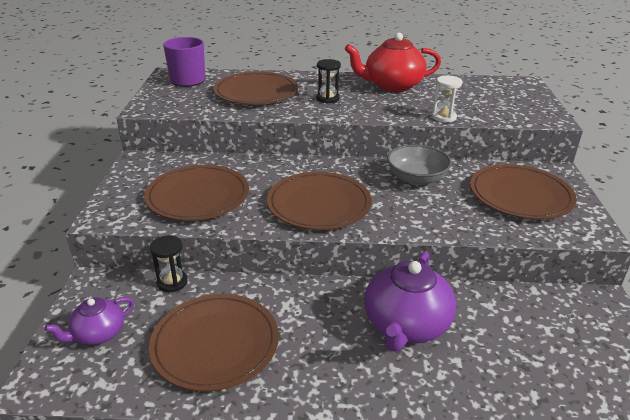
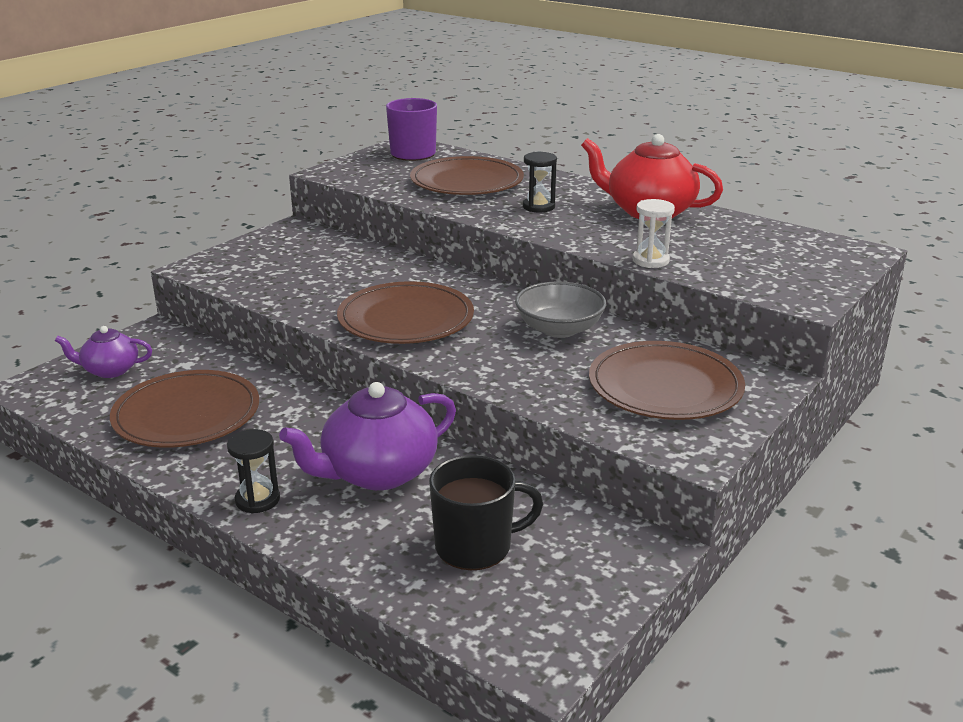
camera: 35 degrees right, 5 degrees down
(172, 282) = (216, 354): black hourglass -> black hourglass (257, 500)
(198, 196) = (299, 275): brown plate -> none
(527, 349) = (475, 546): none -> black mug

